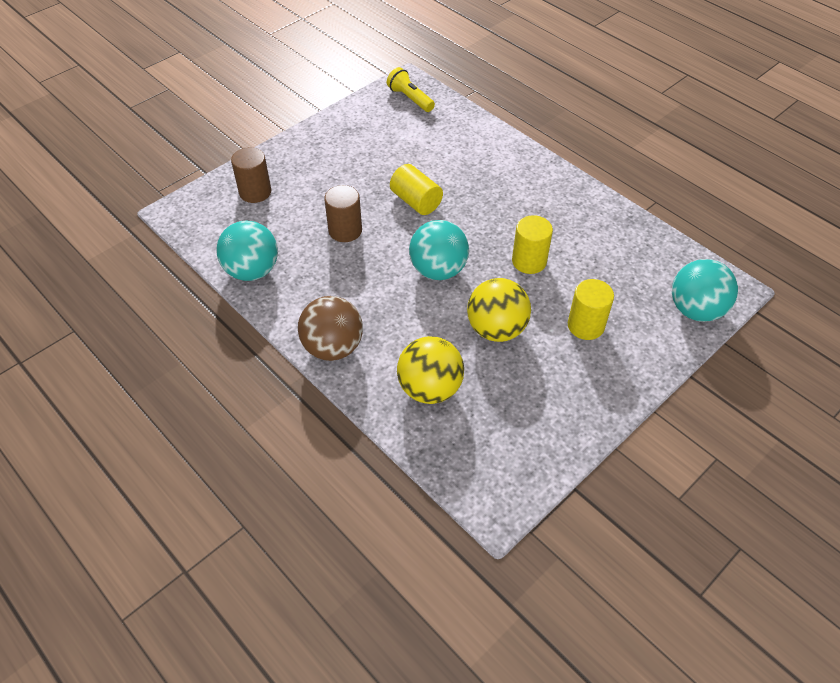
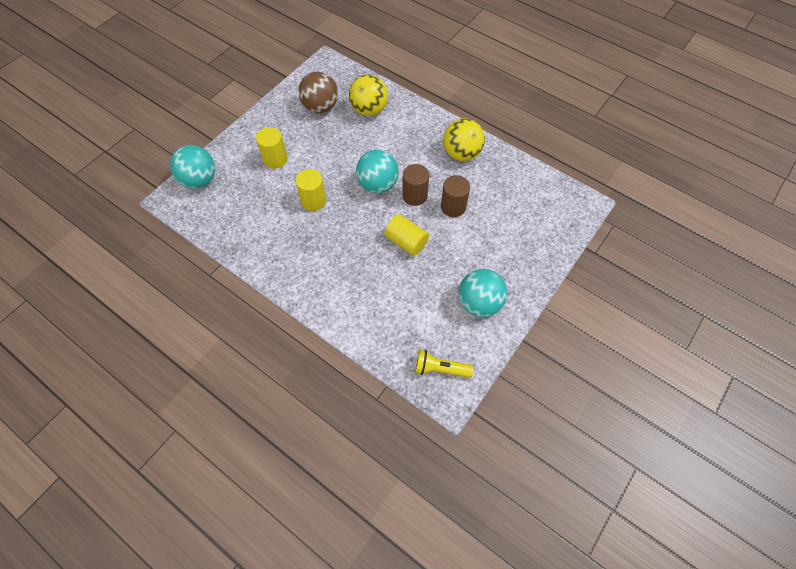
camera: 170 degrees right, 10 degrees up
(252, 271) = (505, 166): turquoise ball -> turquoise ball (479, 303)
(255, 192) = (536, 231): brown cylinder -> brown cylinder (414, 195)
(333, 347) = (433, 124): brown ball -> brown ball (320, 107)
(410, 99) = (440, 369): yellow flashlight -> yellow flashlight turned 150 degrees clockwise
(496, 329) = (333, 149): yellow ball -> yellow ball (461, 153)

